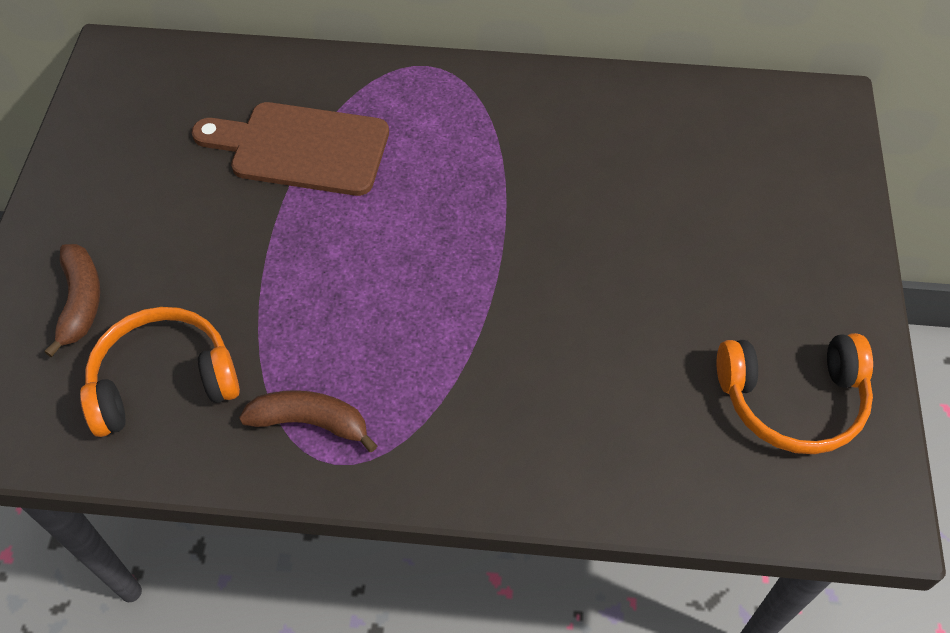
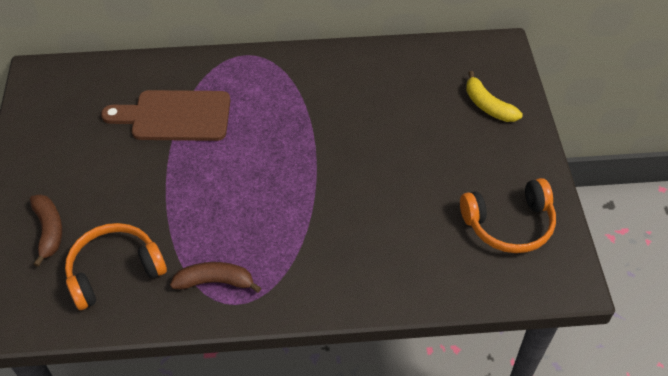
camera: 10 degrees left, 5 degrees down
(791, 197) = (488, 106): none -> yellow banana

